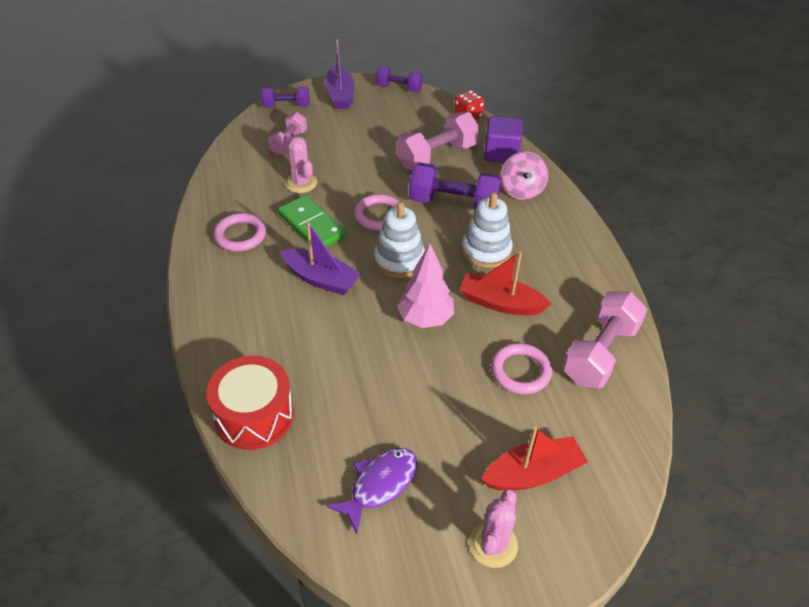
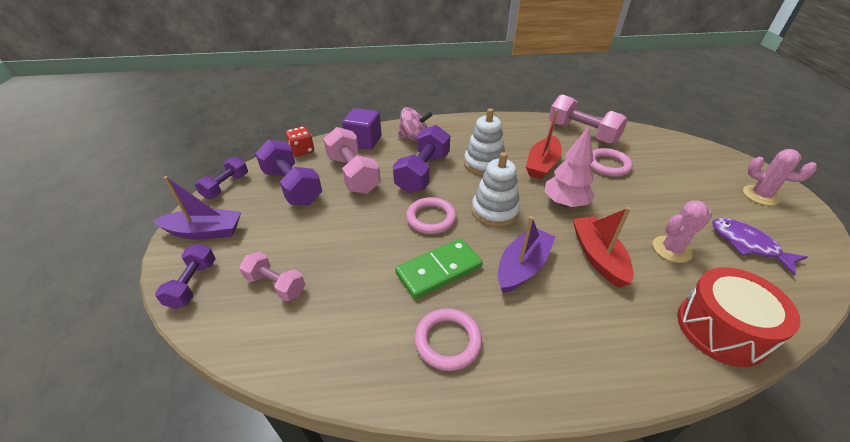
camera: 80 degrees left, 5 degrees down
(301, 183) = (361, 276): pink cactus -> pink cactus (671, 249)
(407, 123) = (292, 186): none -> purple dumbbell
(532, 473) = (694, 172): red boat -> red boat (598, 256)

